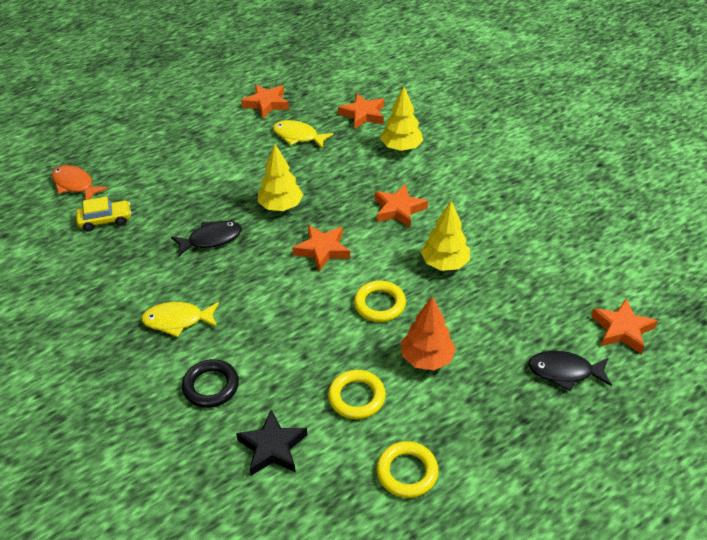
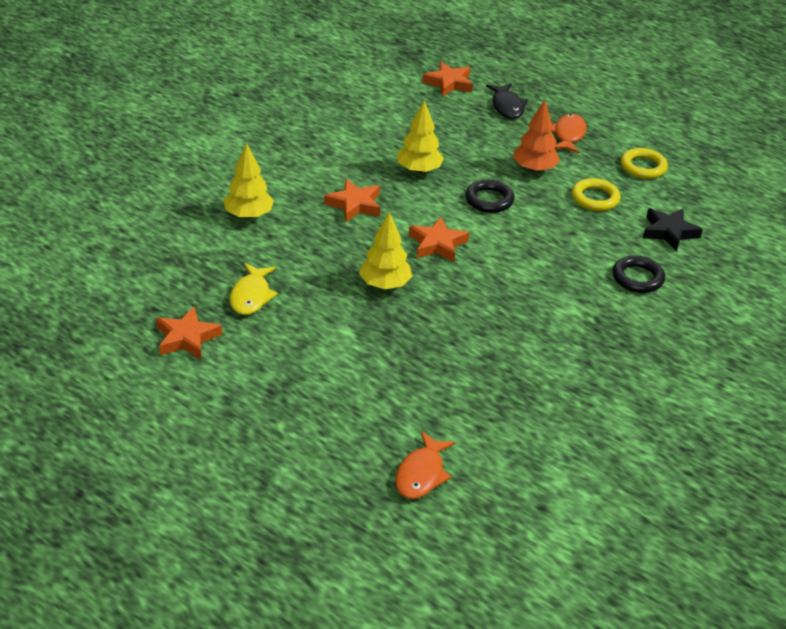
camera: 110 degrees left, 5 degrees down
(105, 220) = (472, 420): yellow car -> none
(177, 320) = (581, 318): yellow fish -> none
(211, 239) = (460, 324): black fish -> none
(363, 115) = (190, 252): orange star -> none
(379, 304) = (489, 200): yellow ring -> black ring
(492, 415) = (568, 135): none -> orange fish

